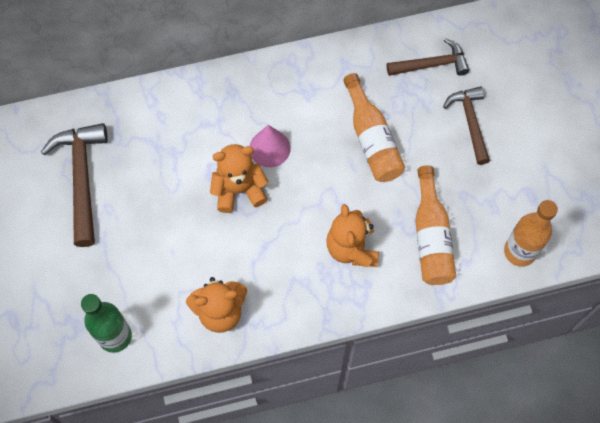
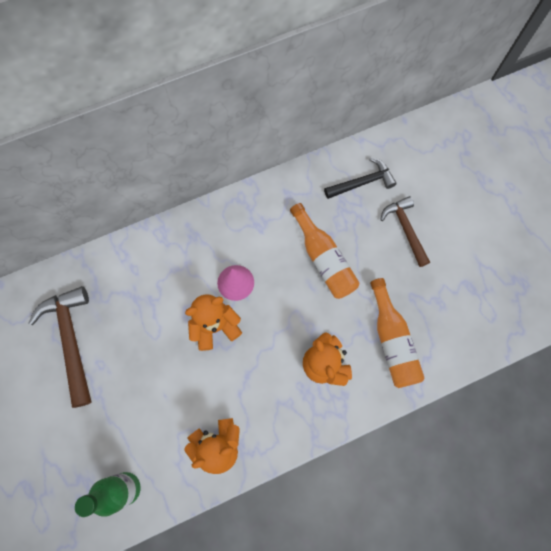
camera: 10 degrees left, 5 degrees up
(431, 64) = (362, 182): brown hammer -> black hammer
(520, 251) = (471, 341): orange bottle -> none

